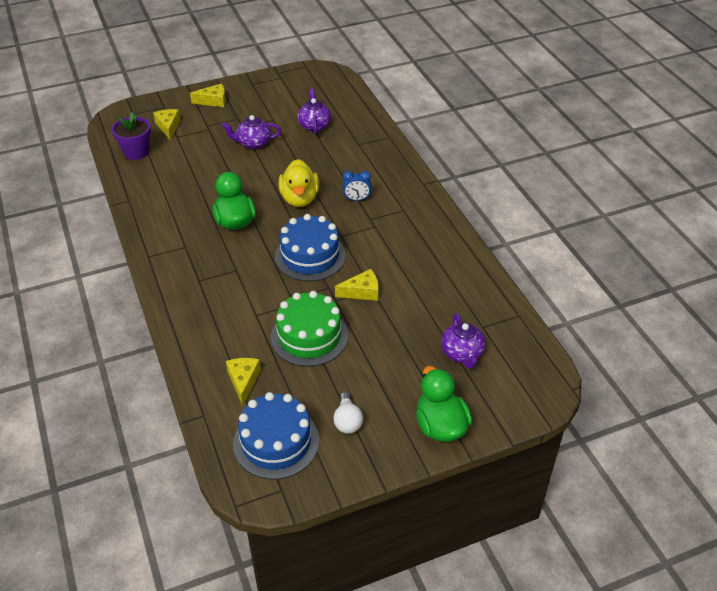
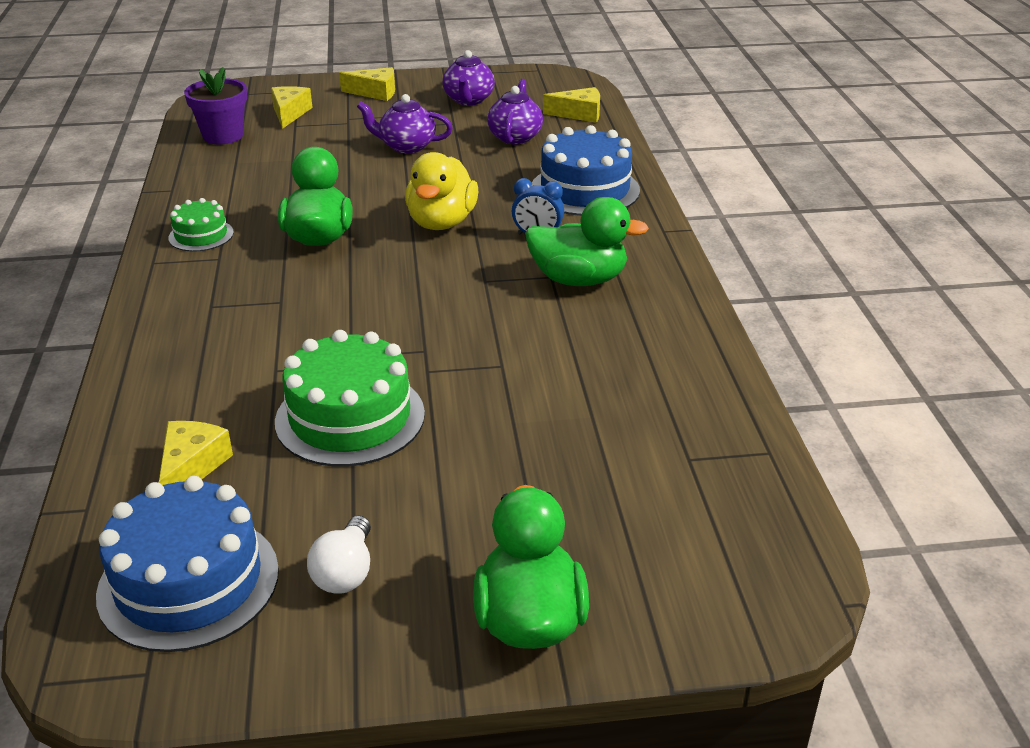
camera: 15 degrees right, 10 degrees down
(165, 232) = (201, 235): none -> green cake
(310, 256) = (416, 301): blue cake -> blue cake (585, 189)
(362, 292) = (481, 366): yellow cheese -> yellow cheese (579, 114)
(390, 226) = (579, 279): none -> green duck
(462, 353) = (628, 497): purple teapot -> purple teapot (468, 100)

